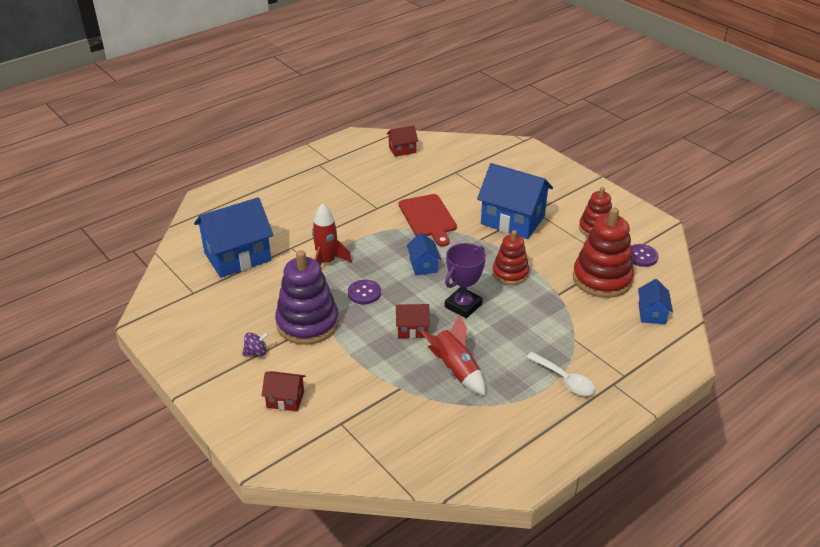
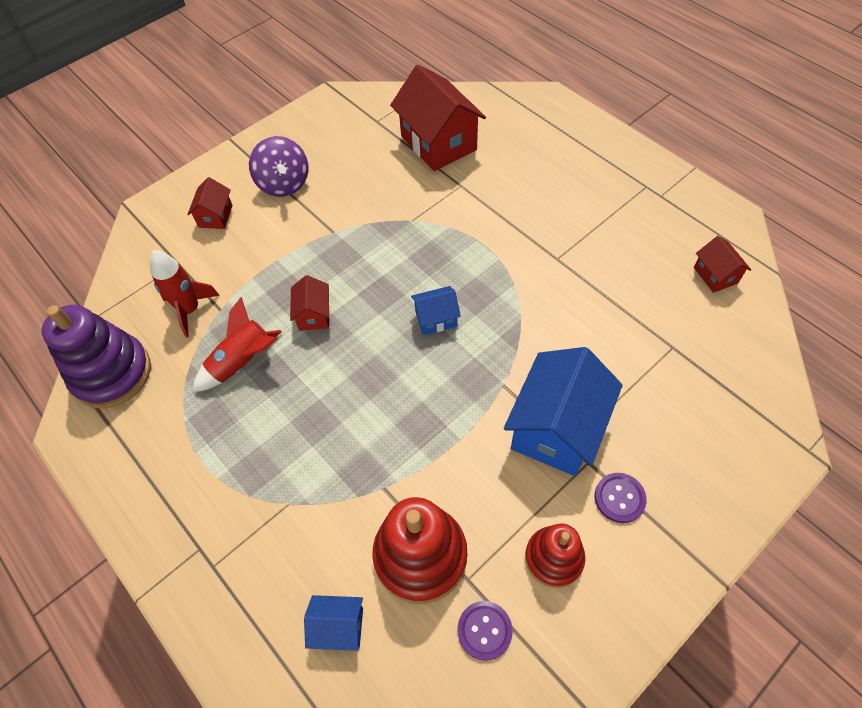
camera: 90 degrees right, 20 degrees up
(237, 257) = (438, 143): blue house -> red house
(256, 352) = (284, 184): purple spinning top -> purple spinning top, size x1.94
(307, 323) = (326, 218): purple stacking toy -> purple stacking toy (112, 373)
(327, 262) = (435, 221): red rocket -> red rocket (190, 310)
(364, 293) = (379, 262): purple button -> purple button (619, 498)
(428, 218) = (543, 318): red cutting board -> none
(463, 306) = (356, 367): purple trophy -> none
(510, 273) = (426, 423): red stacking toy -> none
(564, 380) = (212, 486): white spoon -> none

